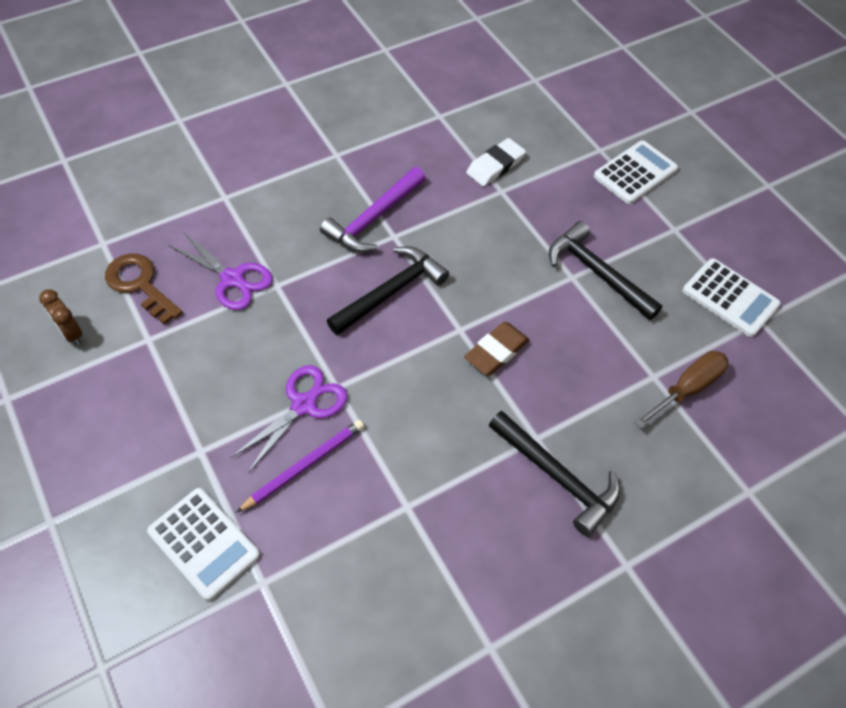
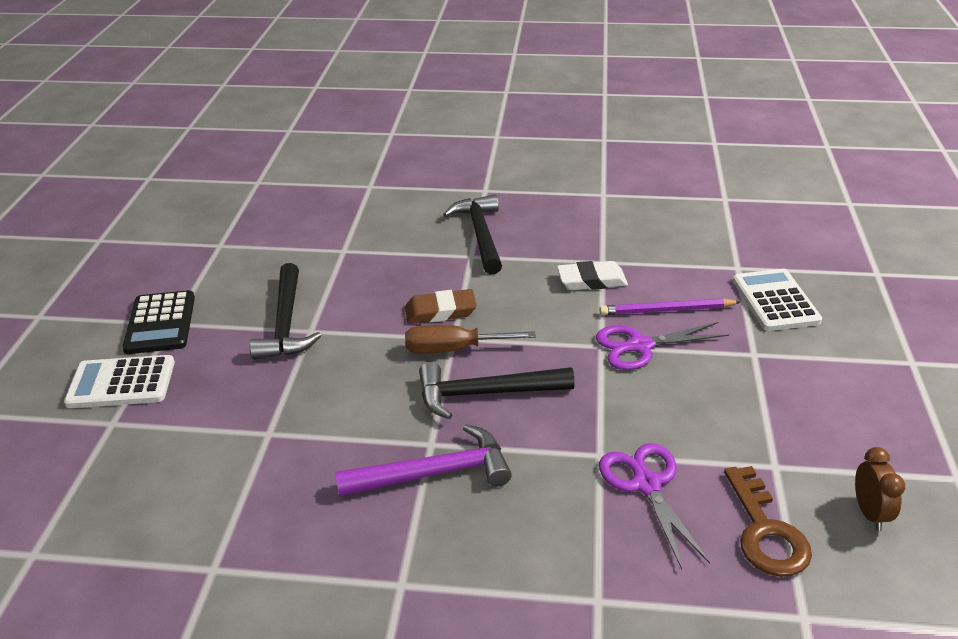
camera: 140 degrees left, 20 degrees down
(495, 166) = (237, 463): white eraser -> white eraser (591, 280)
(682, 224) = (160, 323): none -> black calculator
(687, 388) = (331, 236): brown screwdriver -> brown screwdriver (453, 349)
(730, 298) = (216, 264): white calculator -> none

